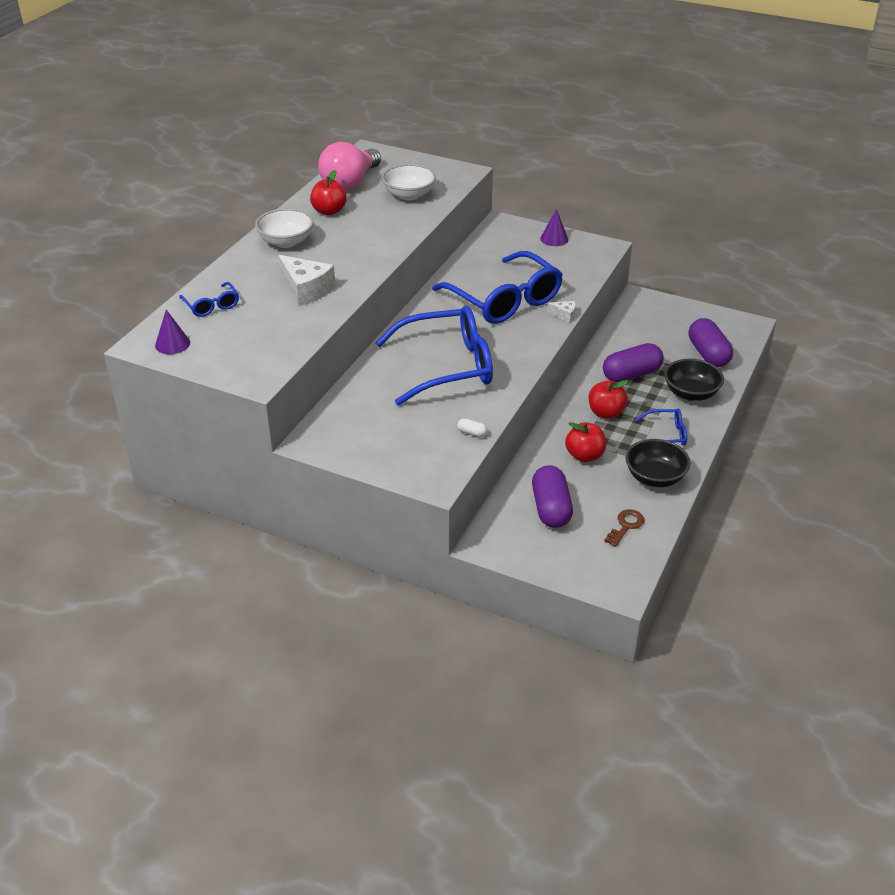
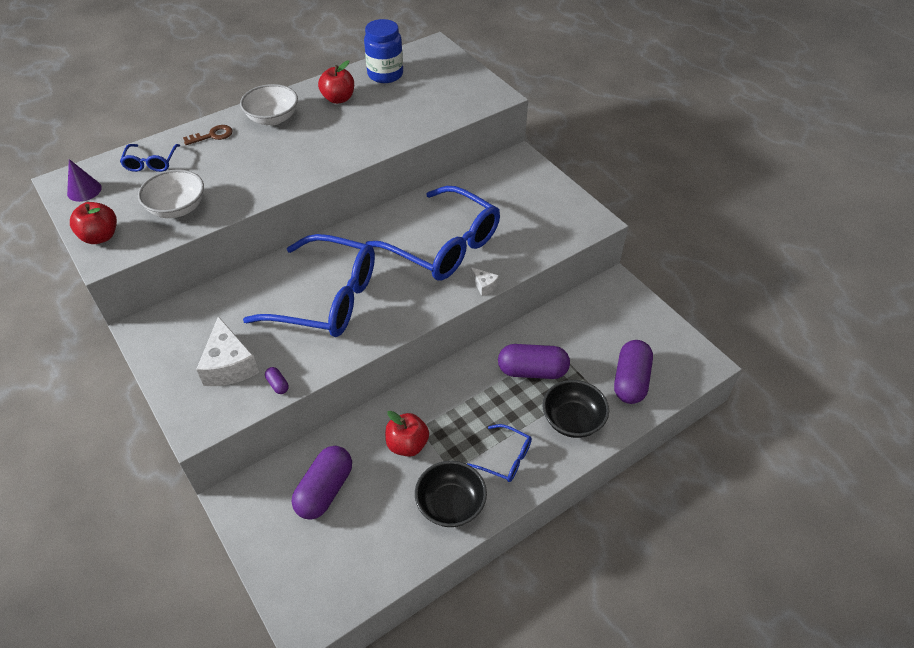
camera: 30 degrees right, 10 degrees up
(306, 290) = (237, 176): white cheese -> white cheese (229, 365)
(350, 183) = (385, 74): pink light bulb -> blue jar
(409, 195) = (422, 105): white bowl -> white bowl (177, 208)
(472, 433) = (278, 384): white capsule -> purple capsule
(504, 300) = (444, 246): blue glasses -> blue glasses turned 45 degrees counterclockwise
(554, 239) = (553, 193): purple cone -> none
(606, 413) = (470, 404): red apple -> red apple (100, 236)
(626, 526) = (373, 548): brown key -> brown key (212, 135)

